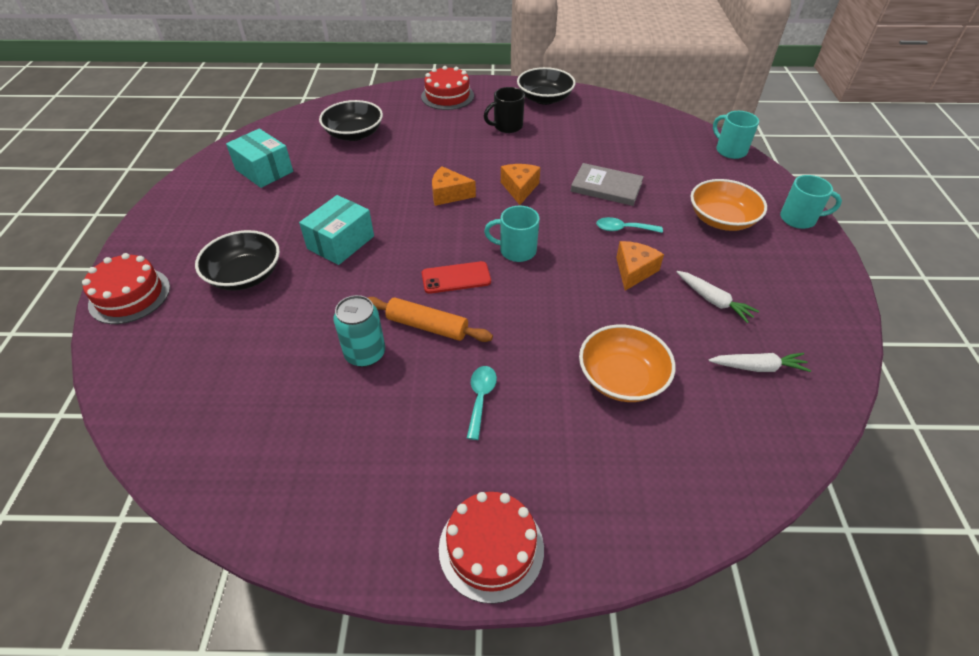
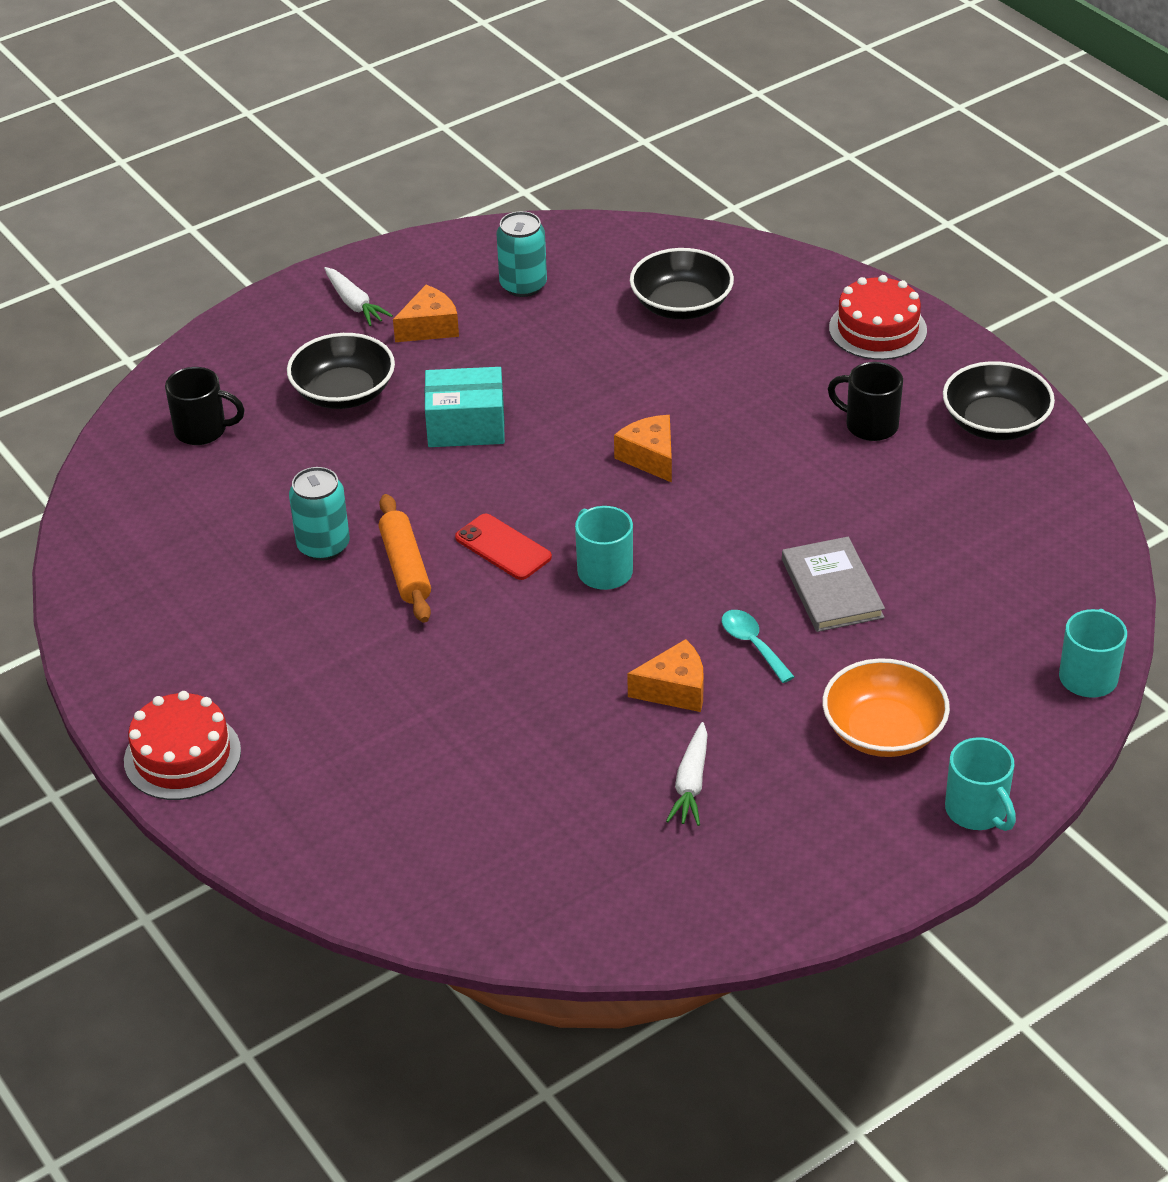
camera: 55 degrees right, 5 degrees down
(130, 295) = (238, 339): red cake -> none
(184, 357) = (202, 430): none -> black mug
(264, 170) = (523, 285): turquoise box -> turquoise can
(480, 398) = (345, 661): turquoise spoon -> none
(519, 188) = (734, 511): orange cheese -> orange cheese (429, 327)
(622, 378) = (476, 755): orange bowl -> none
(757, 367) = (605, 863): white carrot -> white carrot (354, 304)

